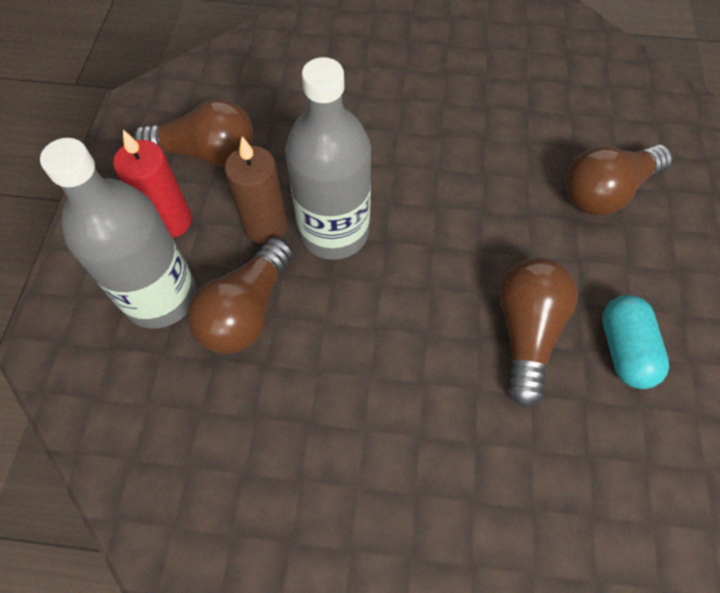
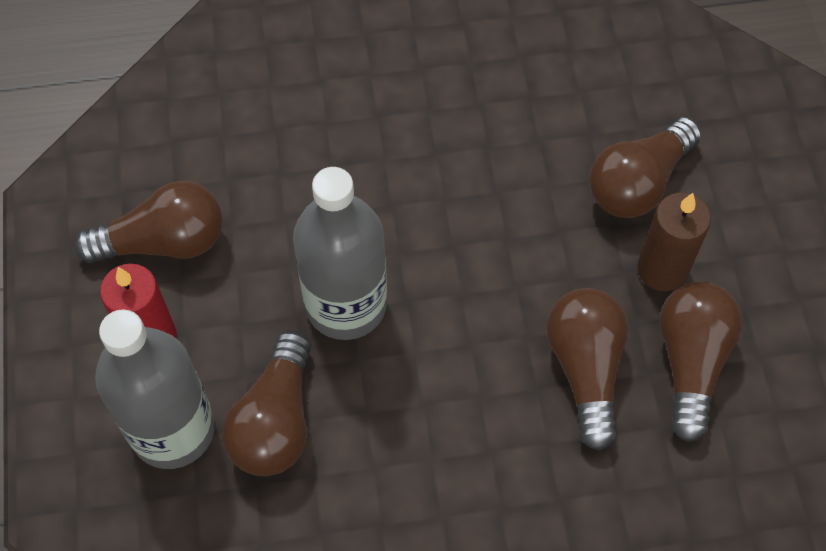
camera: 15 degrees left, 0 degrees up
(265, 226) = (265, 317): brown candle -> brown candle (662, 269)
(624, 349) = (690, 362): turquoise capsule -> brown light bulb

